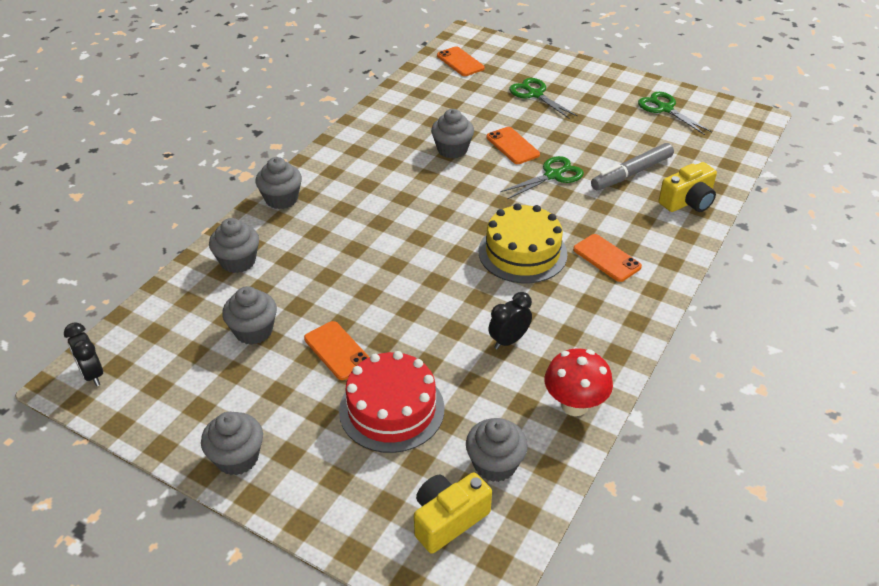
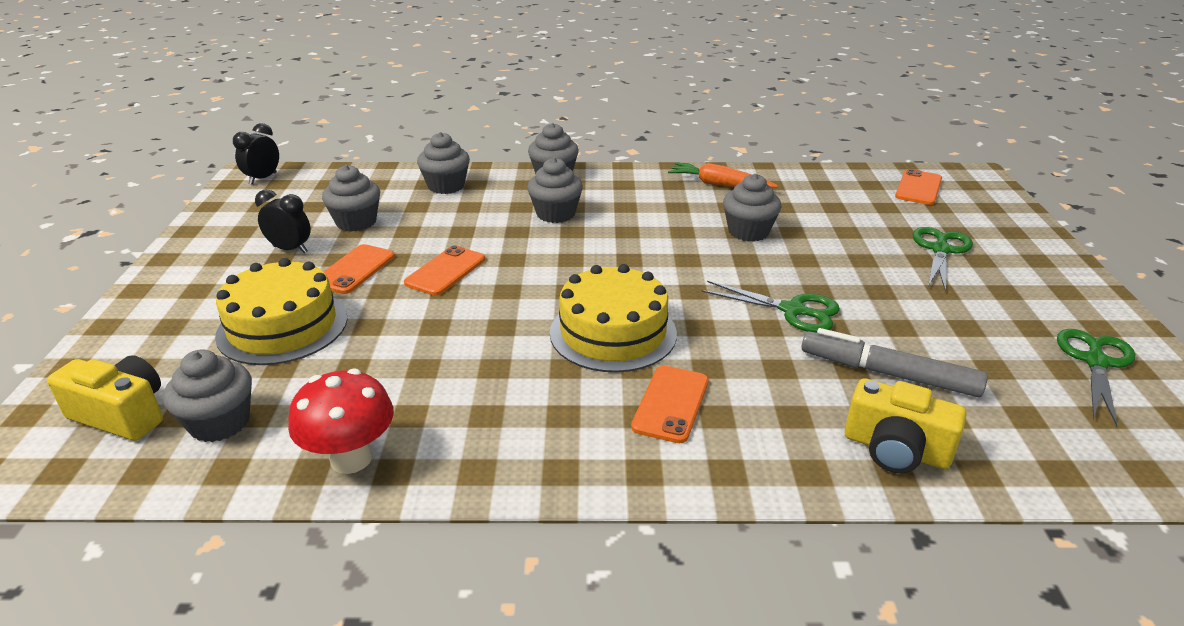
camera: 60 degrees right, 10 degrees down
(237, 458) = (184, 267): grey cupcake -> grey cupcake (555, 214)
(377, 131) = (719, 184): none -> orange carrot
(391, 409) = (282, 326): red cake -> yellow cake
(508, 340) = (441, 370): black clock -> black clock (290, 249)
(512, 146) = (811, 266): orange phone -> orange phone (445, 271)

